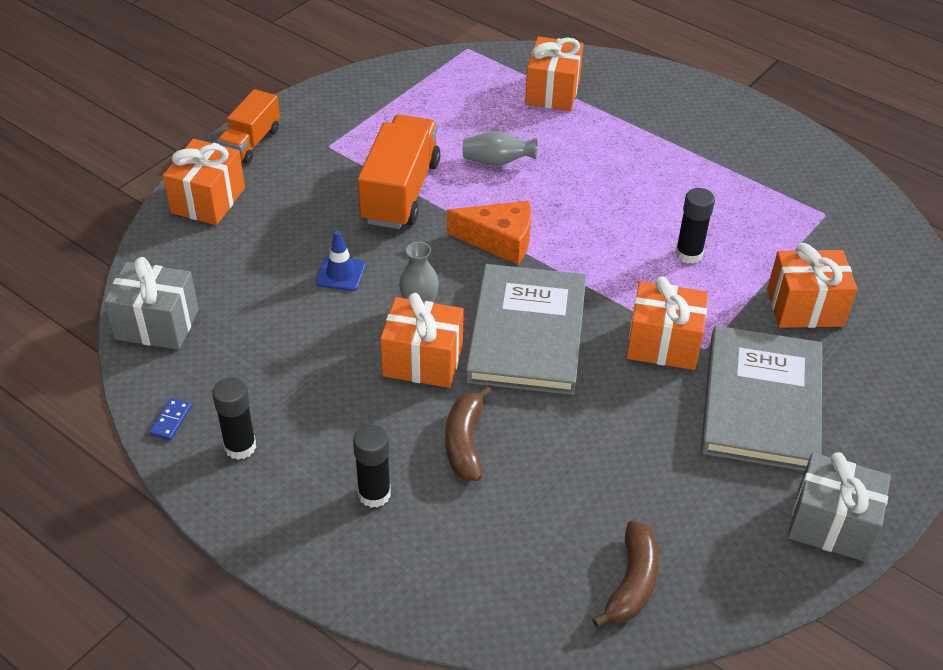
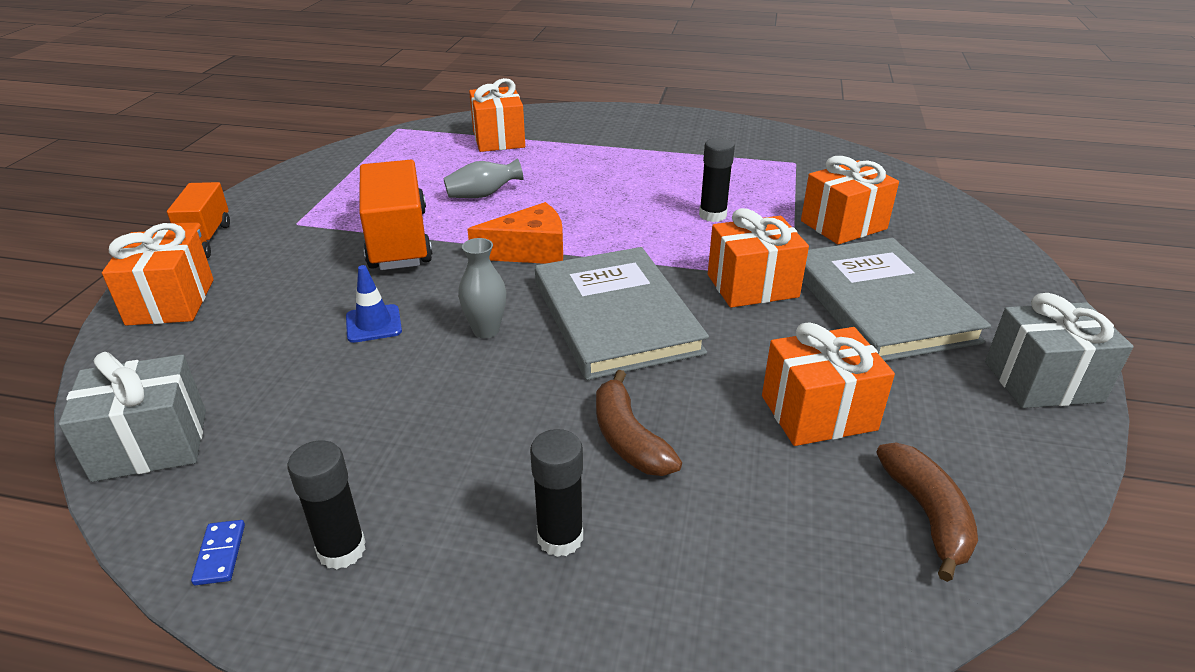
camera: 25 degrees left, 10 degrees down
(423, 361) = (522, 375): orange gift -> orange gift (818, 413)

